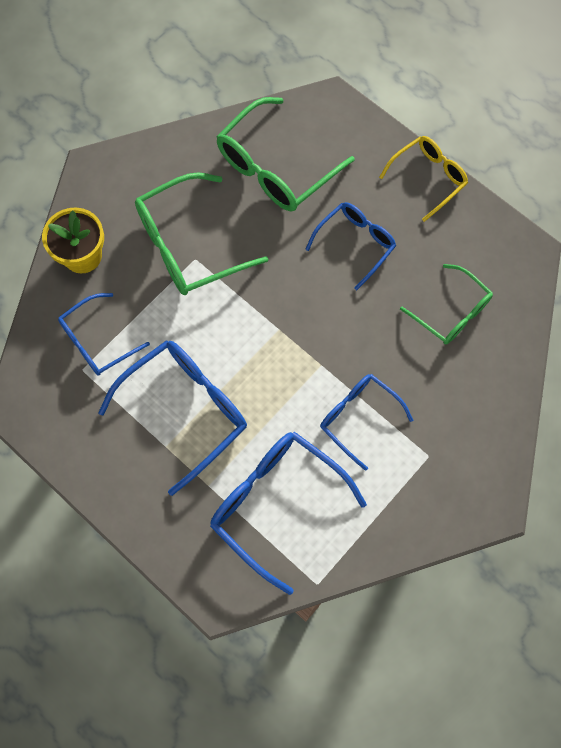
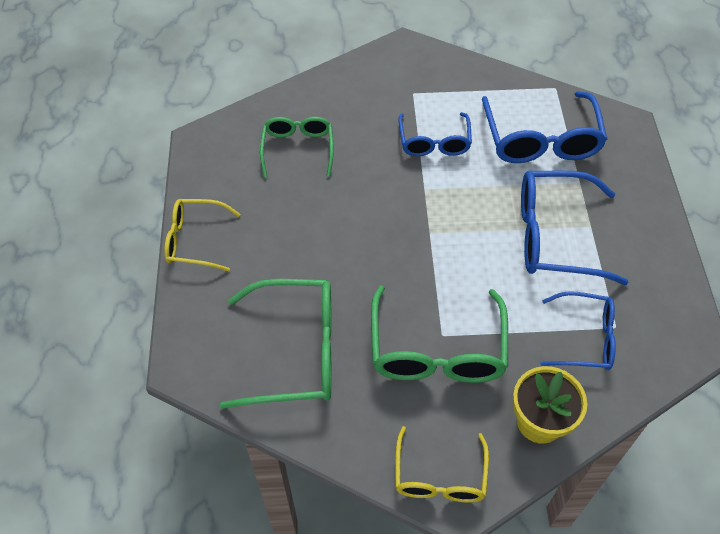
camera: 135 degrees left, 15 degrees down
(115, 172) = (439, 477): none -> yellow glasses
(188, 245) = (437, 351): green glasses -> green glasses turned 75 degrees clockwise
(355, 243) = (306, 241): blue glasses -> none

